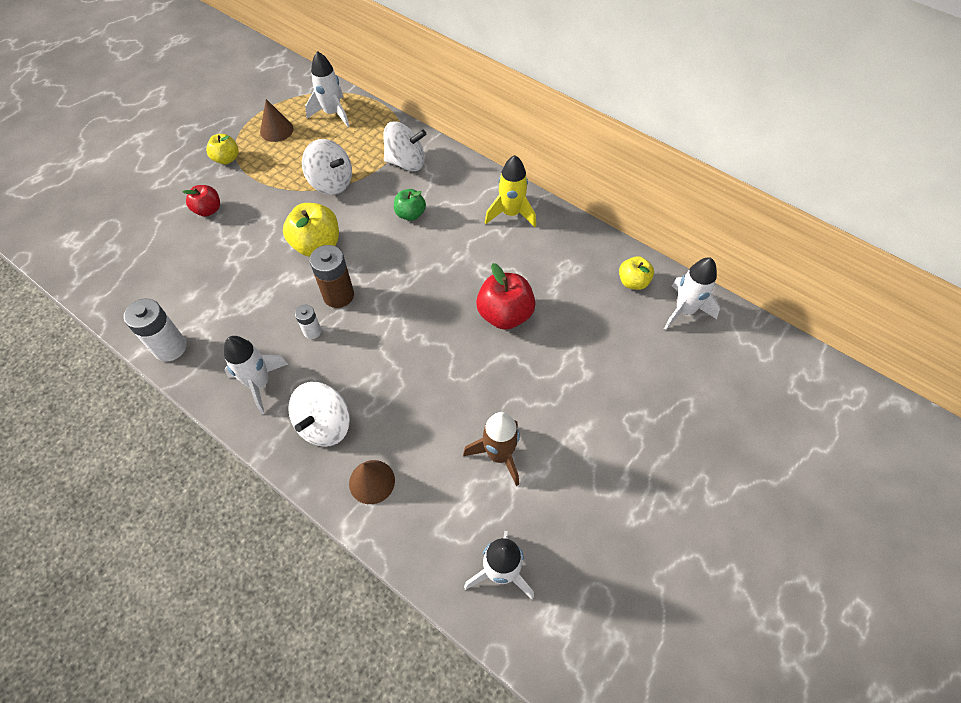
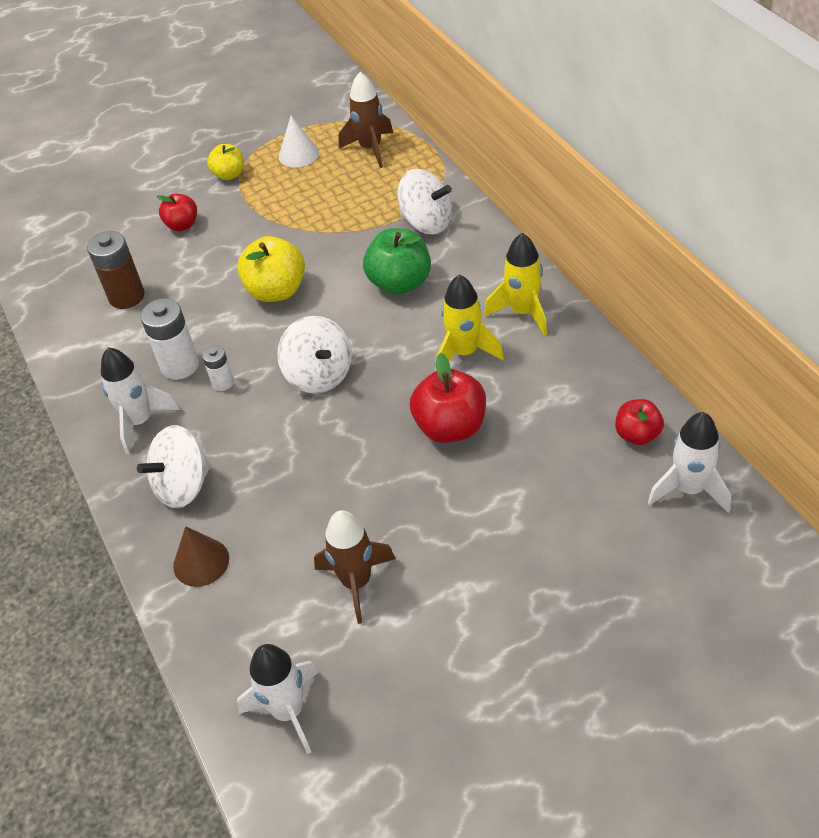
camera: 30 degrees right, 10 degrees down
(170, 347) = (72, 357): white battery -> white battery (180, 365)
(276, 130) = (298, 154): brown cone -> white cone
(331, 182) = (328, 226): white spinning top -> white spinning top (319, 375)
(332, 113) = (370, 149): white rocket -> brown rocket
(338, 295) = (271, 352): brown battery -> brown battery (127, 296)
(410, 214) = (400, 283): green apple -> green apple, size x1.64
(486, 255) = (464, 353): none -> yellow rocket
(633, 282) = (637, 435): yellow apple -> red apple

